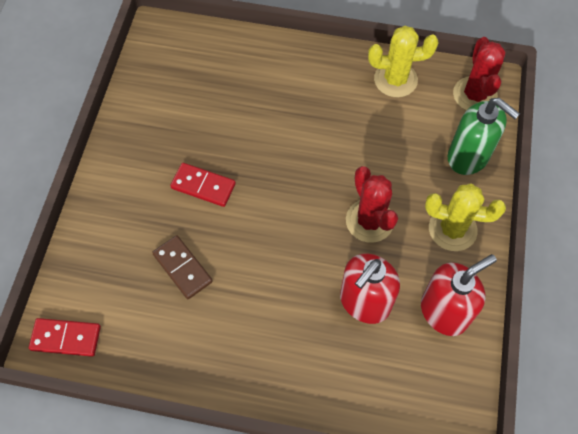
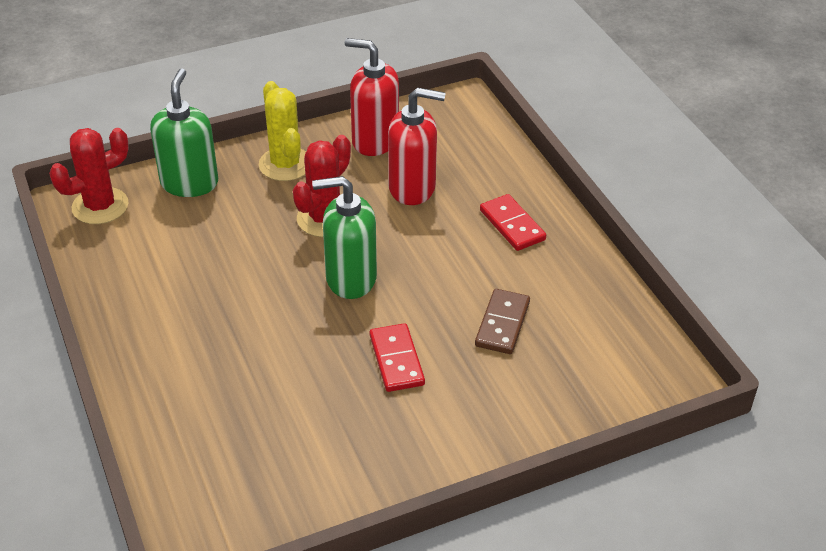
camera: 125 degrees left, 20 degrees down
(66, 338) = (658, 369): red domino -> red domino (512, 225)
(295, 202) = (350, 278): none -> green soap dispenser
(395, 80) = (121, 272): yellow cactus -> none

